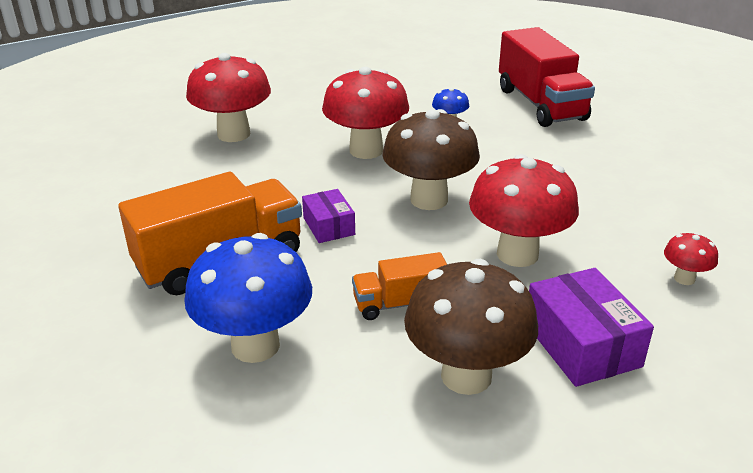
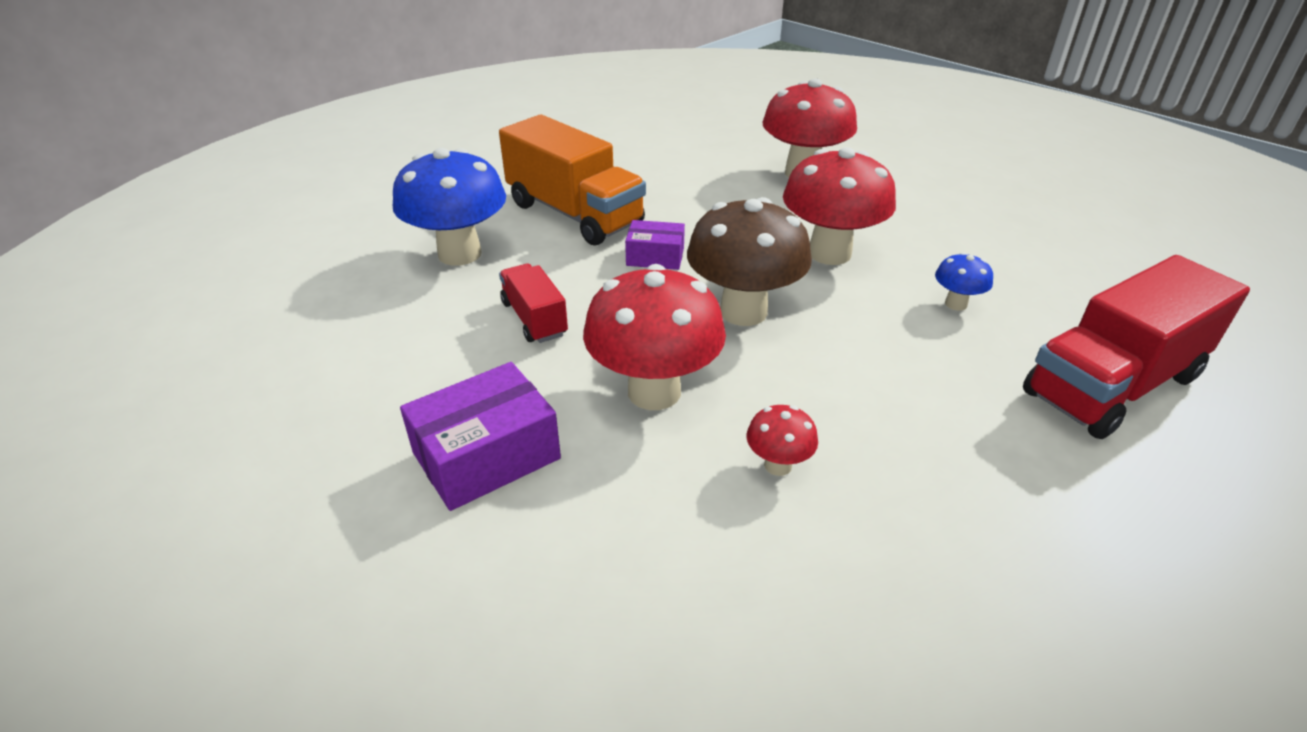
camera: 75 degrees right, 5 degrees up
(329, 226) = (655, 257): purple box -> purple box turned 45 degrees clockwise
(400, 303) = (534, 319): orange truck -> red truck
(466, 376) = (427, 373): brown mushroom -> none
(684, 278) = (654, 562): red mushroom -> red mushroom (778, 465)

